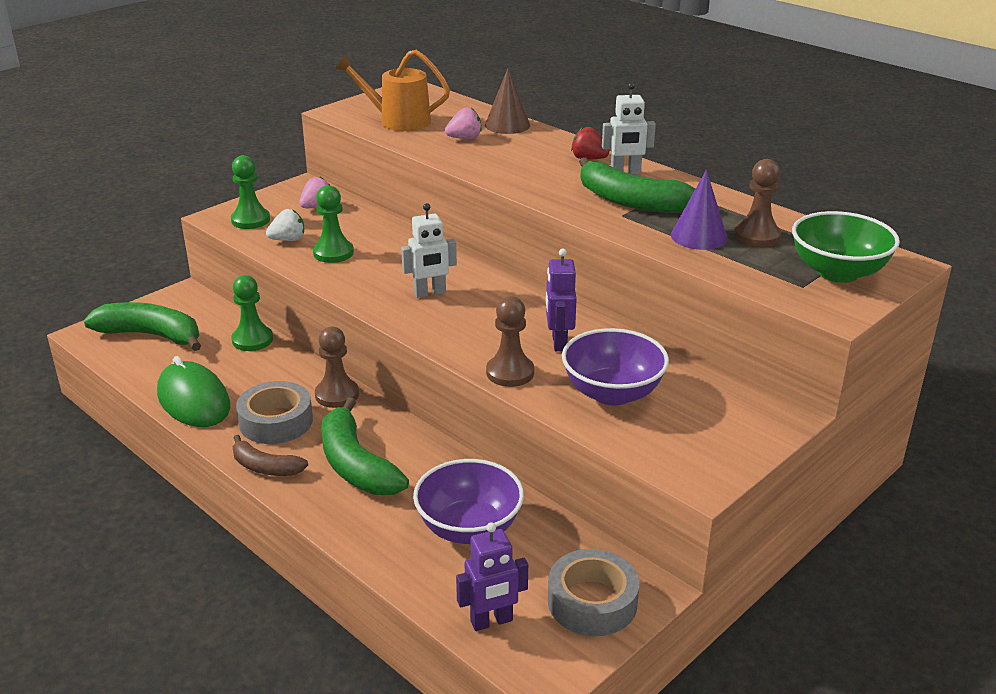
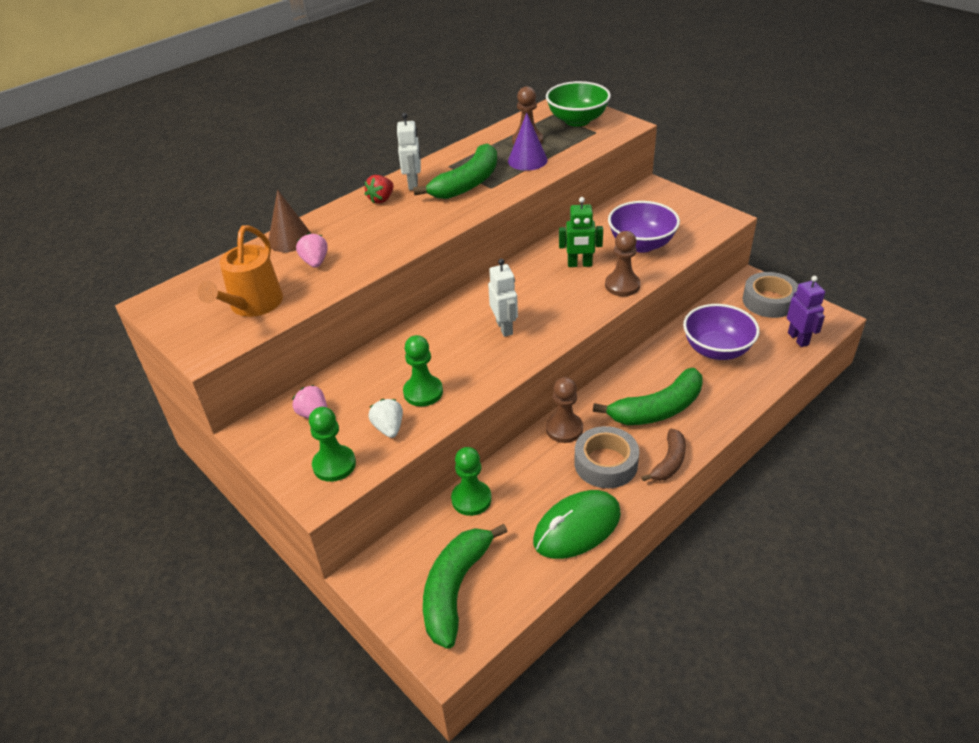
camera: 85 degrees left, 10 degrees up
(558, 342) = (579, 264): purple robot -> green robot

